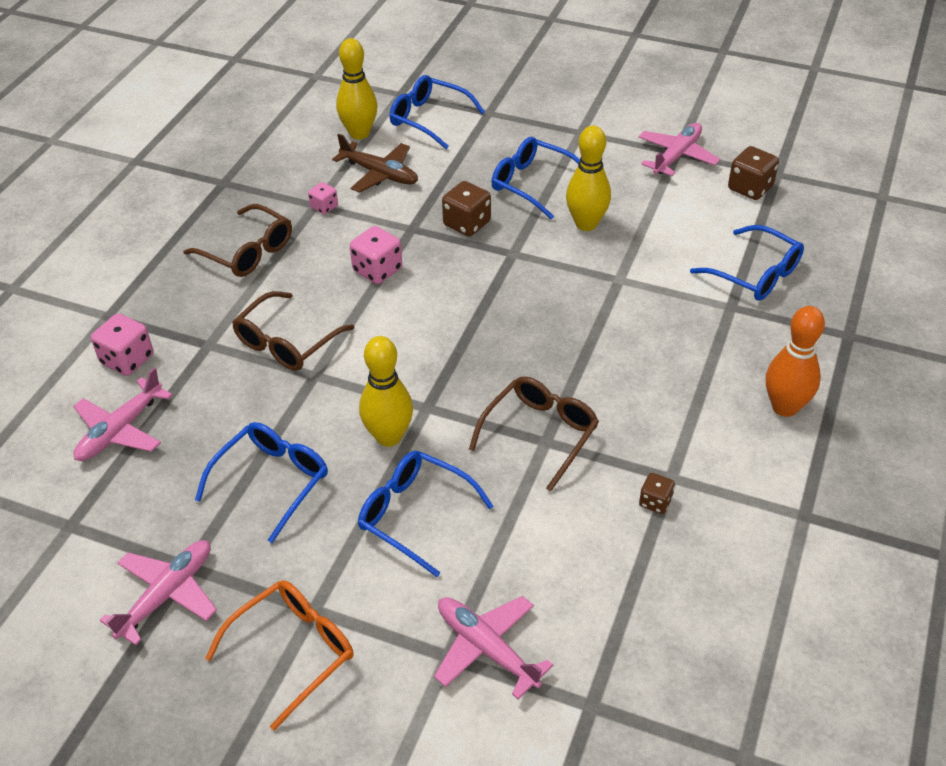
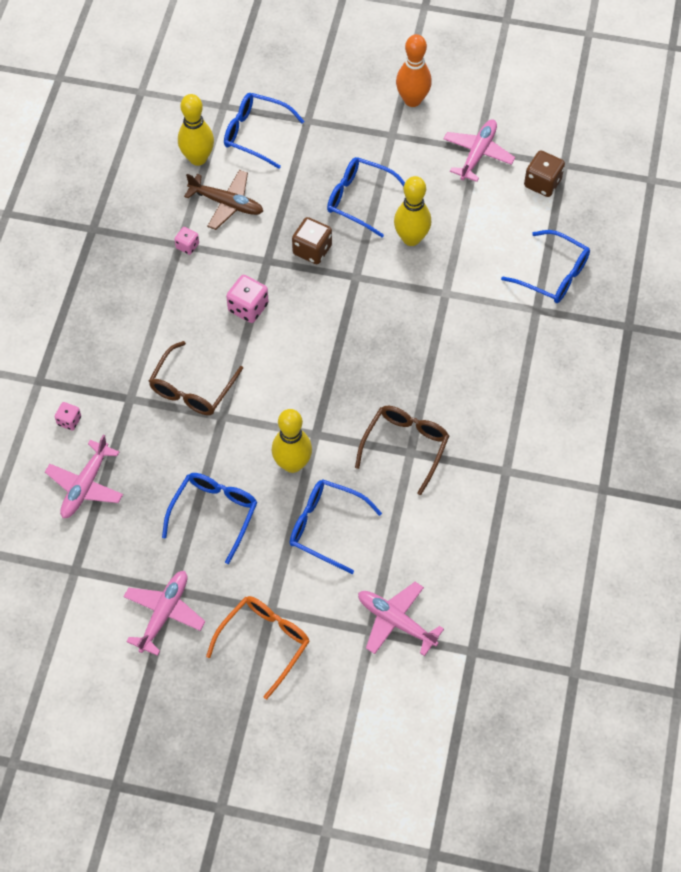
camera: 10 degrees left, 15 degrees up
(127, 359) = (69, 421): pink dice -> pink dice, size x0.59
(247, 251) = (135, 302): brown glasses -> none
(655, 502) = (497, 493): brown dice -> none
(785, 407) = (584, 399): orange bowling pin -> orange bowling pin (412, 100)

